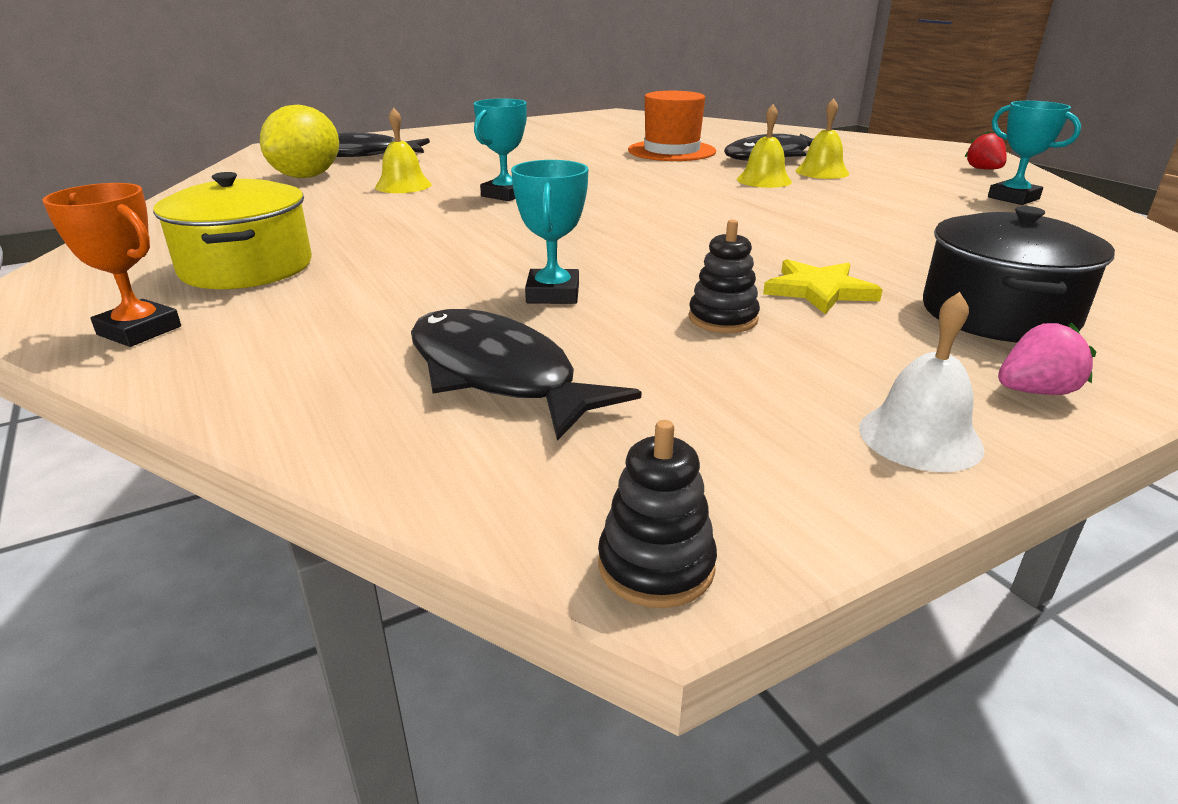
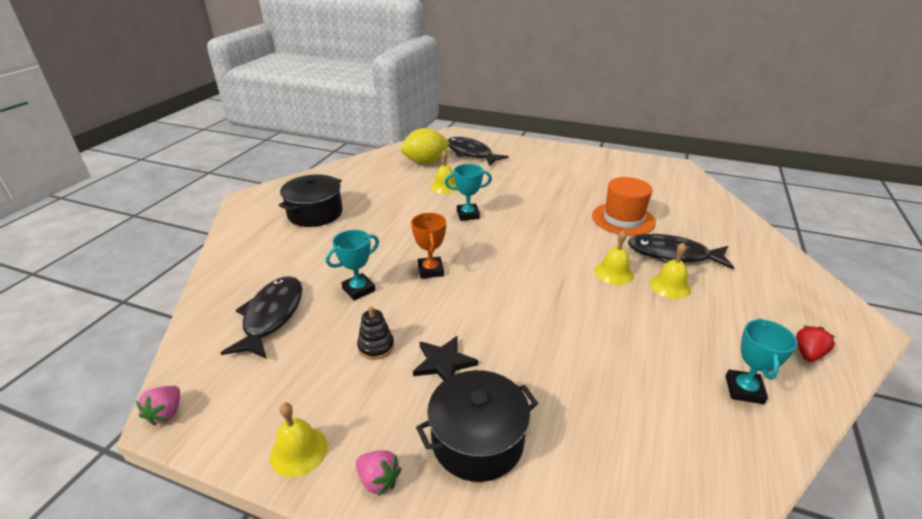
camera: 50 degrees right, 5 degrees up
(139, 330) = (248, 230): orange trophy -> orange trophy (430, 270)
(247, 267) = (315, 213): yellow pot -> black pot
(656, 566) = (166, 413): black stacking toy -> pink strawberry
(819, 290) = (444, 362): yellow star -> black star
(920, 437) = (299, 451): white bell -> yellow bell

